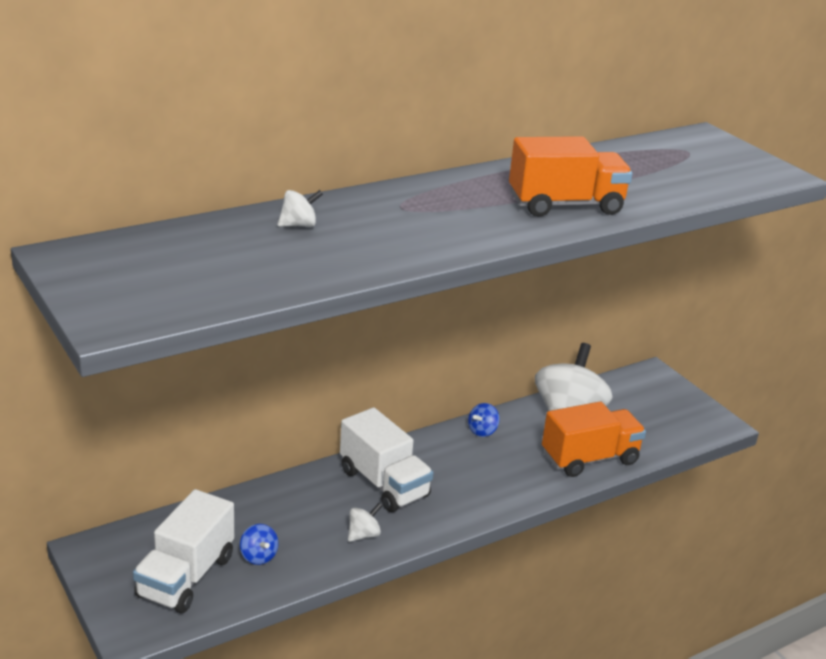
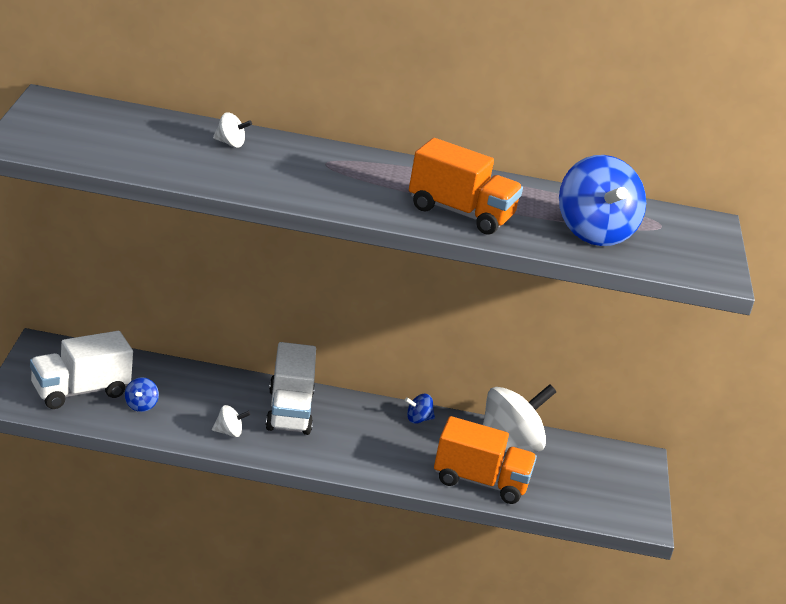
camera: 35 degrees right, 0 degrees up
(666, 178) = (593, 233): none -> blue spinning top

